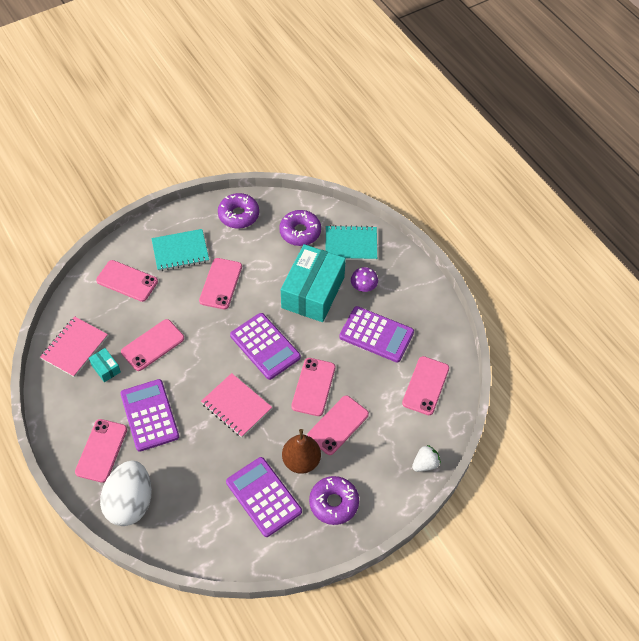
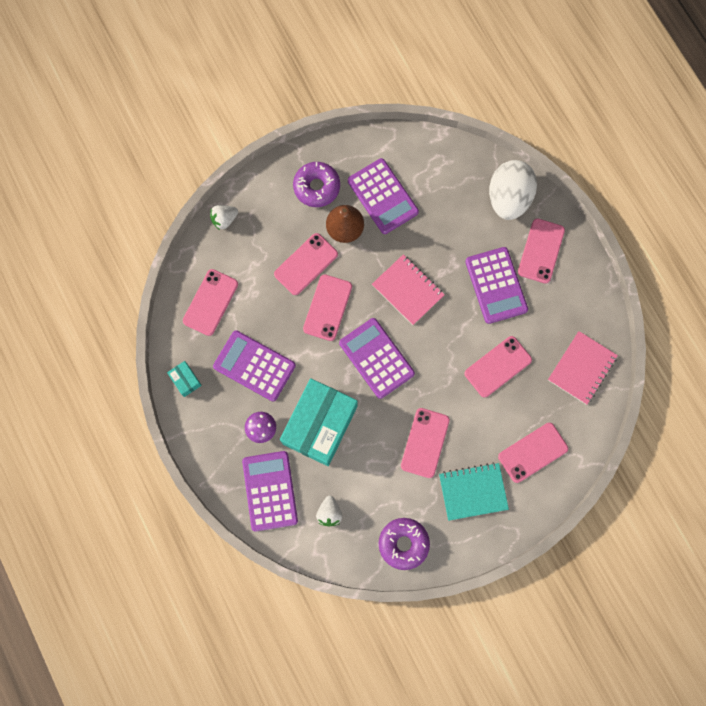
camera: 175 degrees left, 20 degrees up
(106, 368) = (545, 341): turquoise box -> turquoise box (185, 380)
(127, 281) = (532, 452): pink phone -> pink phone turned 60 degrees counterclockwise
(300, 232) = (329, 513): purple donut -> white strawberry
(351, 244) = (270, 491): turquoise notebook -> purple calculator

